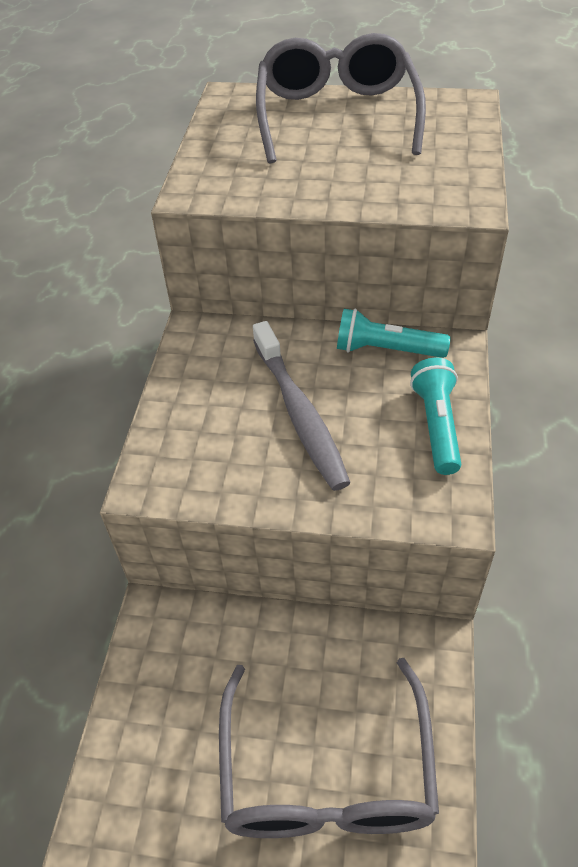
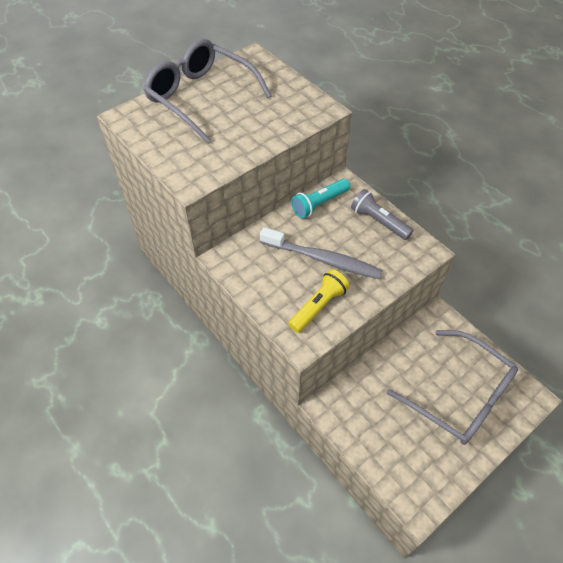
camera: 50 degrees left, 5 degrees up
(218, 461) = (318, 306): none -> yellow flashlight
(436, 425) = (379, 222): turquoise flashlight -> grey flashlight

